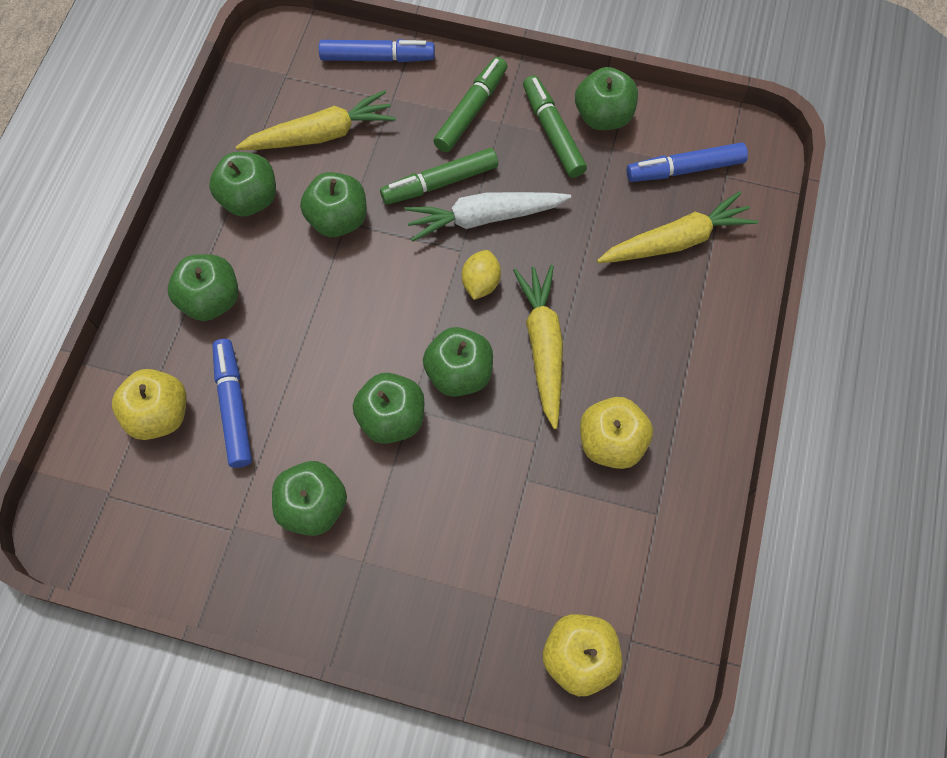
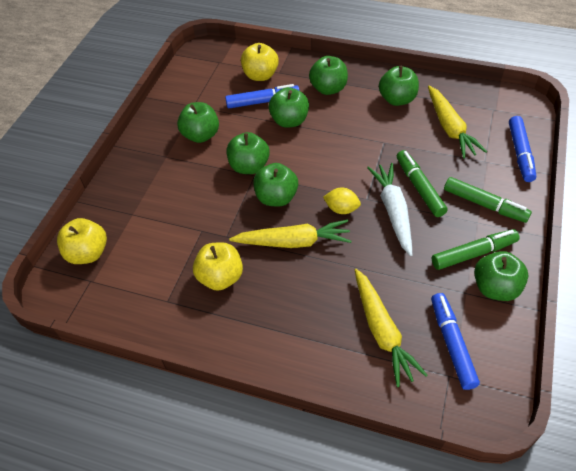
camera: 95 degrees right, 15 degrees down
(338, 219) = (386, 138): green apple -> green apple (289, 121)

